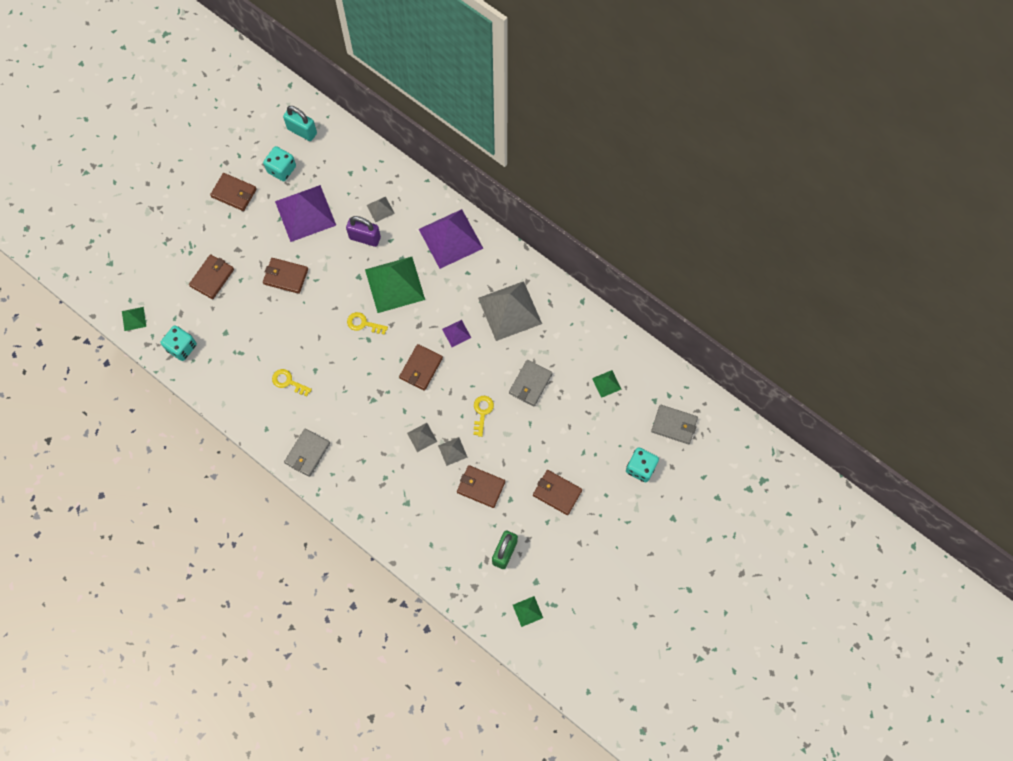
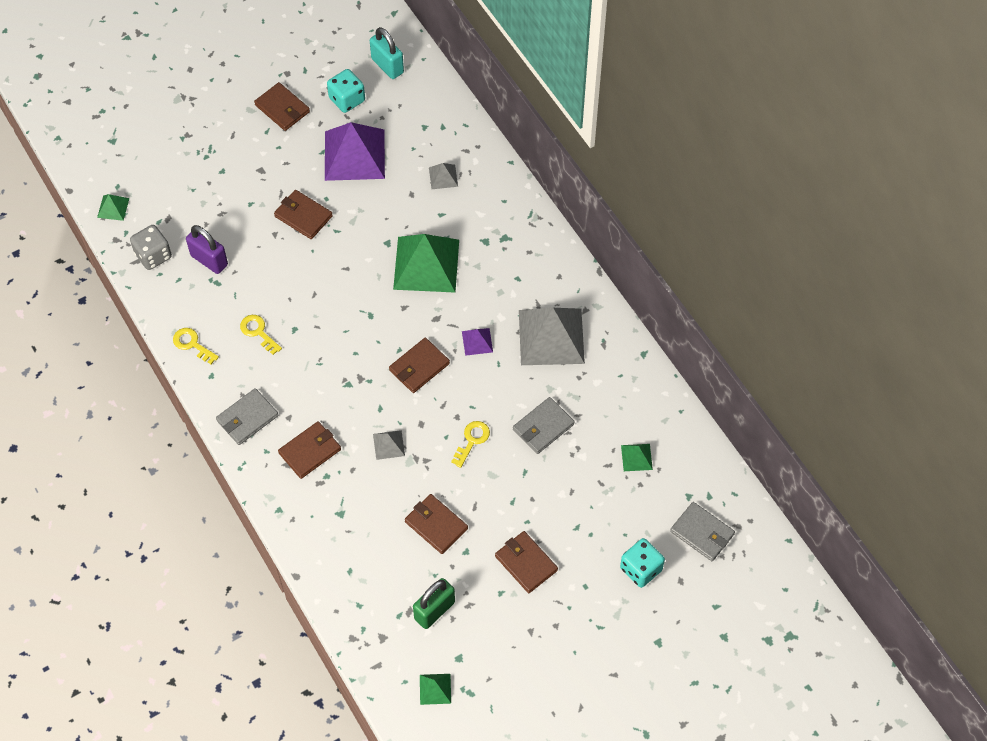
camera: 20 degrees right, 10 degrees down
(182, 347) = (153, 255): turquoise dice -> grey dice
(212, 277) = (219, 191): brown wallet -> brown wallet (310, 451)
(363, 324) = (372, 296): yellow key -> yellow key (192, 344)
(365, 238) = (412, 202): purple padlock -> purple padlock (209, 260)
(450, 238) = (513, 234): purple pyramid -> none
(452, 451) = (418, 473): grey pyramid -> none

